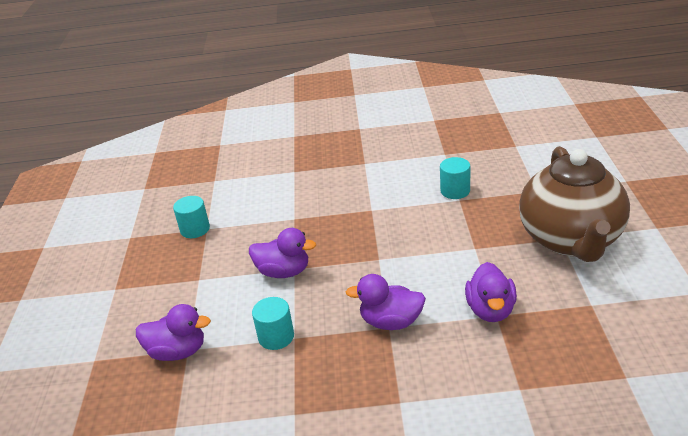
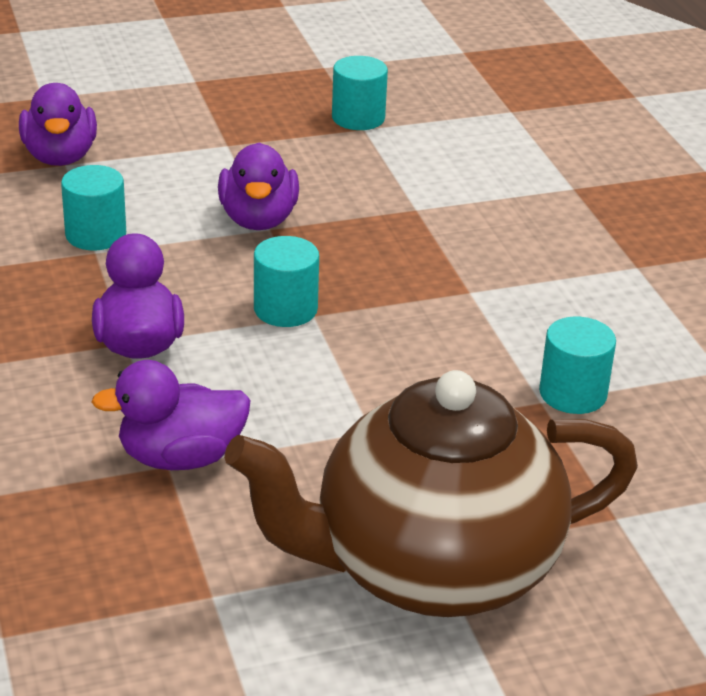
camera: 70 degrees right, 0 degrees up
(372, 268) = (285, 309): none -> turquoise cylinder

